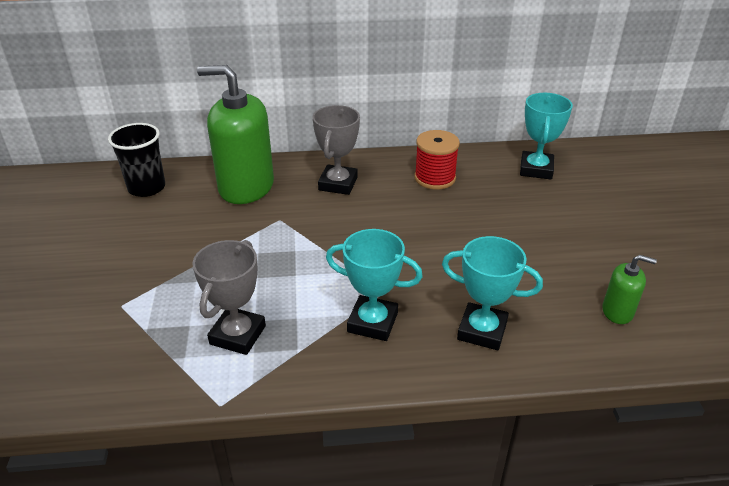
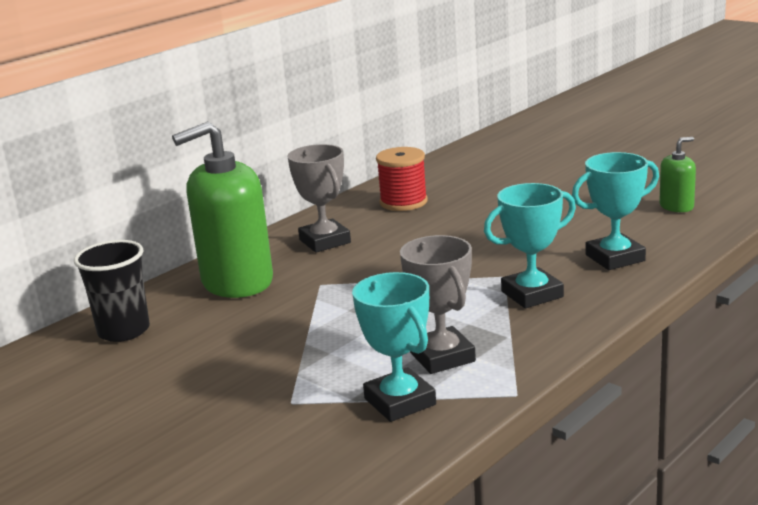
camera: 40 degrees left, 15 degrees down
(536, 169) = (473, 164): turquoise trophy -> turquoise trophy (400, 401)

